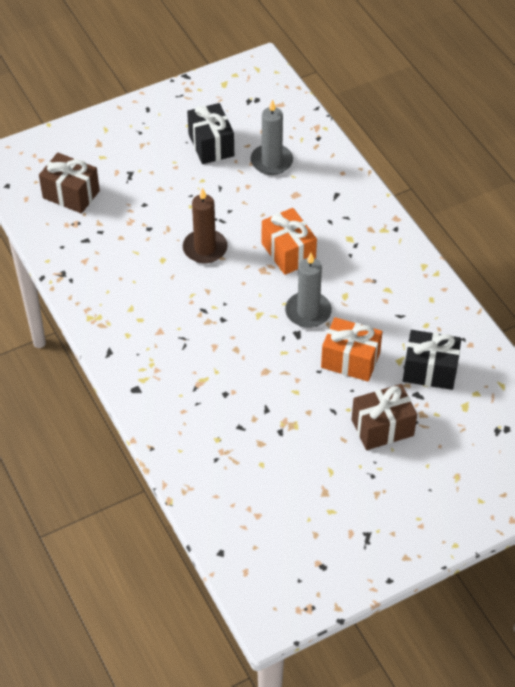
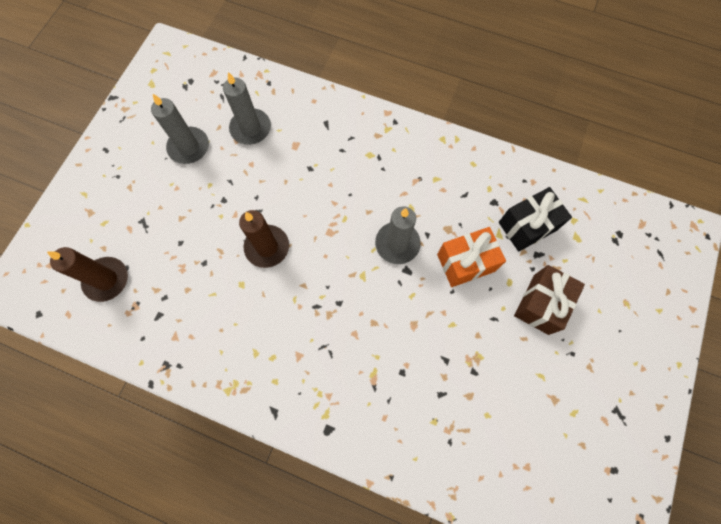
camera: 40 degrees left, 20 degrees up
(71, 194) = (106, 280): brown gift -> brown candle
(211, 145) = (189, 147): black gift -> grey candle
(288, 252) = (335, 201): orange gift -> none

